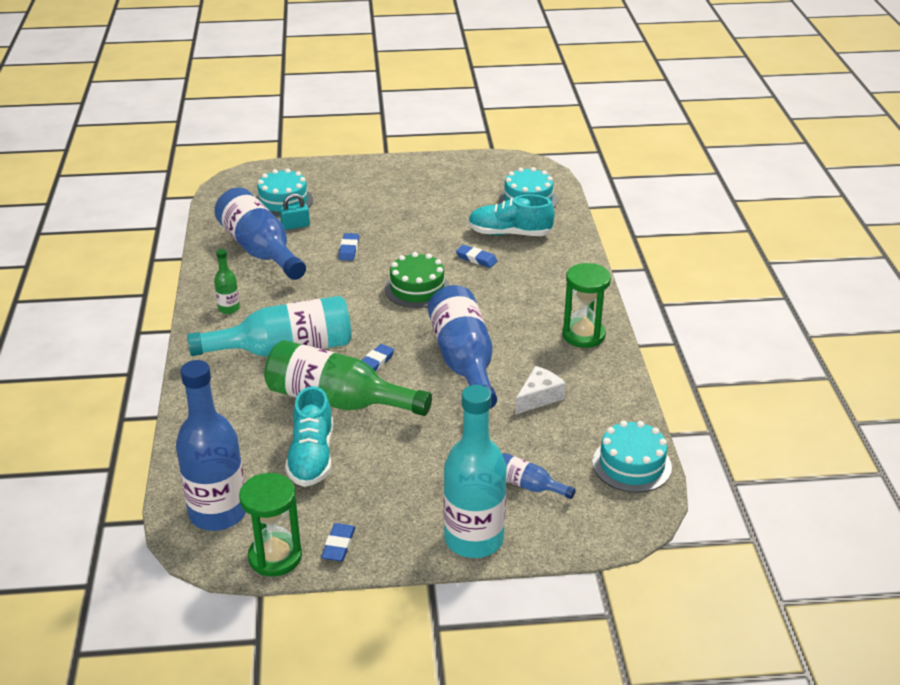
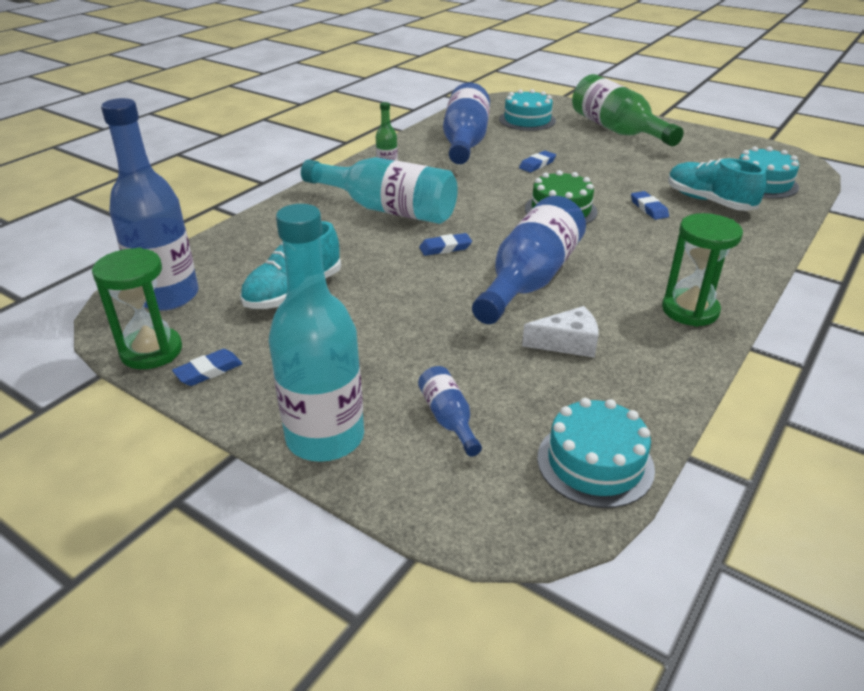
camera: 40 degrees right, 0 degrees up
(295, 226) = (514, 137): turquoise padlock -> none
(338, 401) = (375, 261): green bottle -> green bottle (617, 130)

